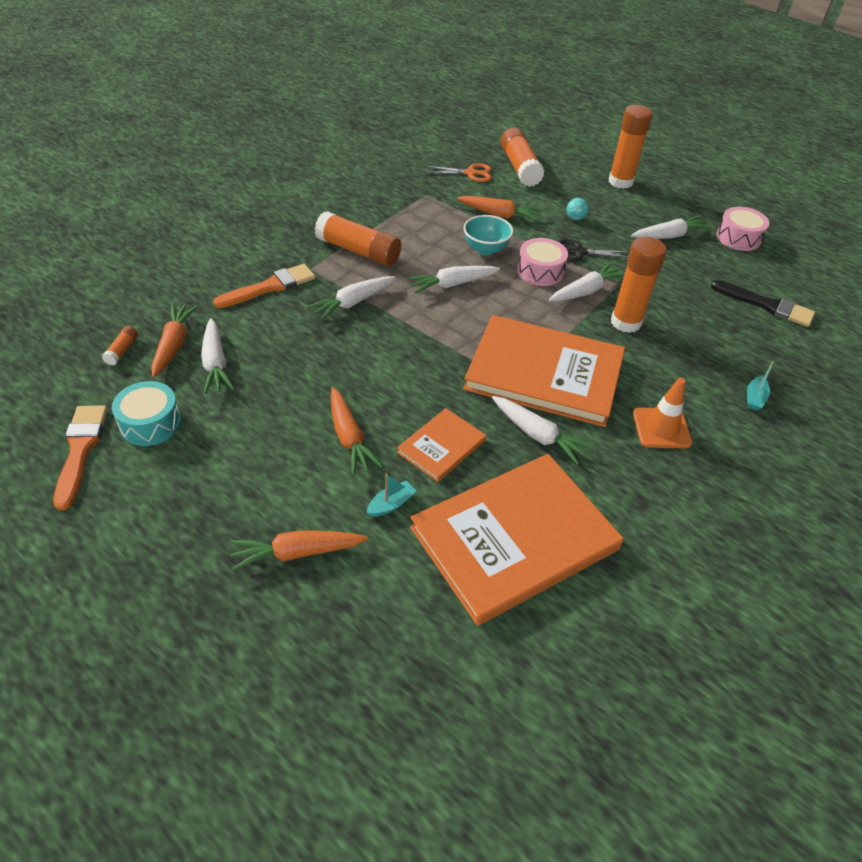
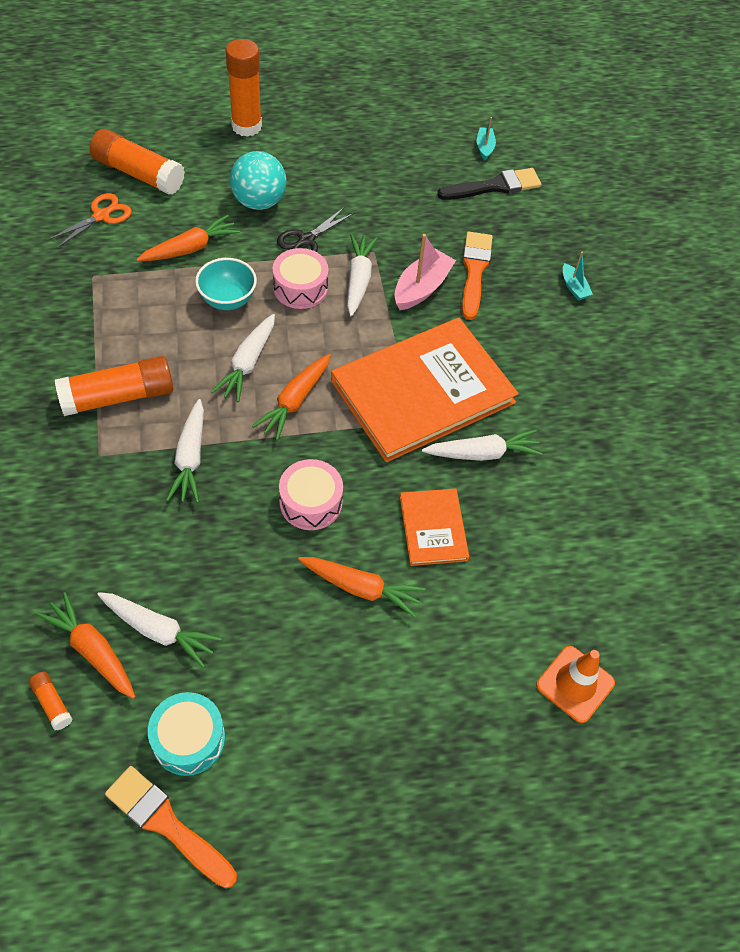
camera: 50 degrees left, 10 degrees up
(270, 287) = (91, 508): orange brush -> orange brush (474, 271)
(297, 553) = (451, 716): orange carrot -> orange carrot (295, 401)
(391, 504) = (461, 611): turquoise boat -> turquoise boat (484, 147)
(514, 538) = (565, 554): orange book -> none
(575, 218) = (259, 202): turquoise ball -> turquoise ball, size x2.13
(626, 322) = (422, 288): orange glue stick -> pink boat
(661, 428) = (549, 369): orange traffic cone -> orange traffic cone (575, 684)
(669, 236) = (353, 164): white carrot -> none
(738, 238) = (404, 126): pink drum -> pink drum (311, 502)

